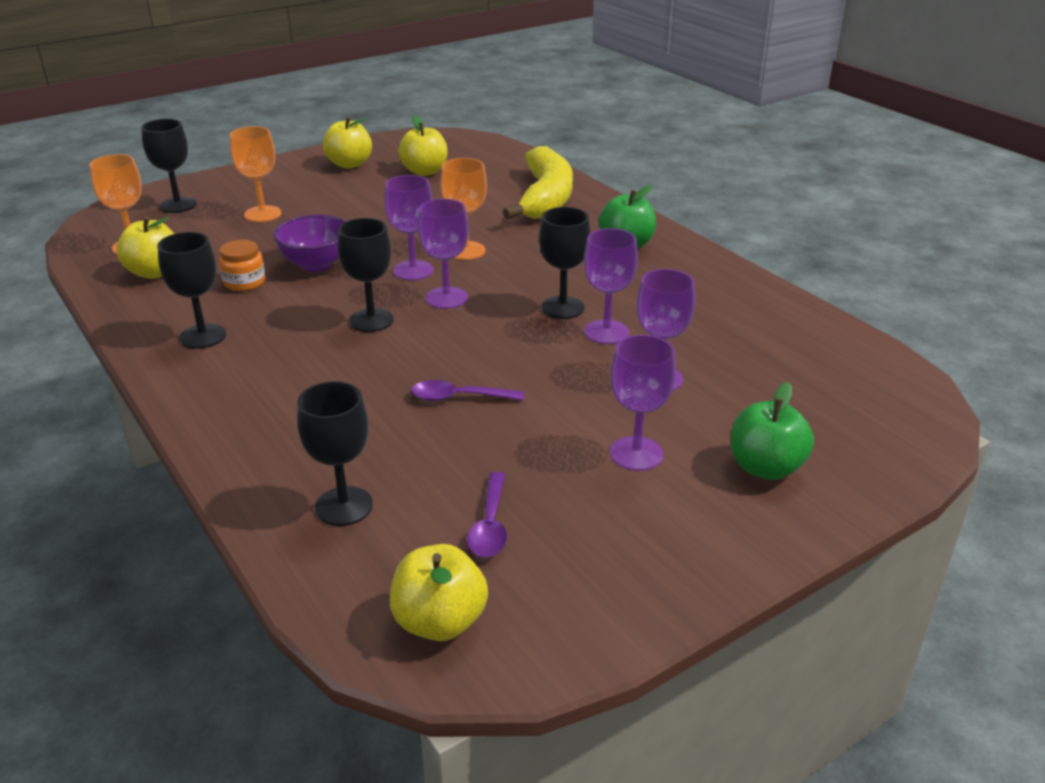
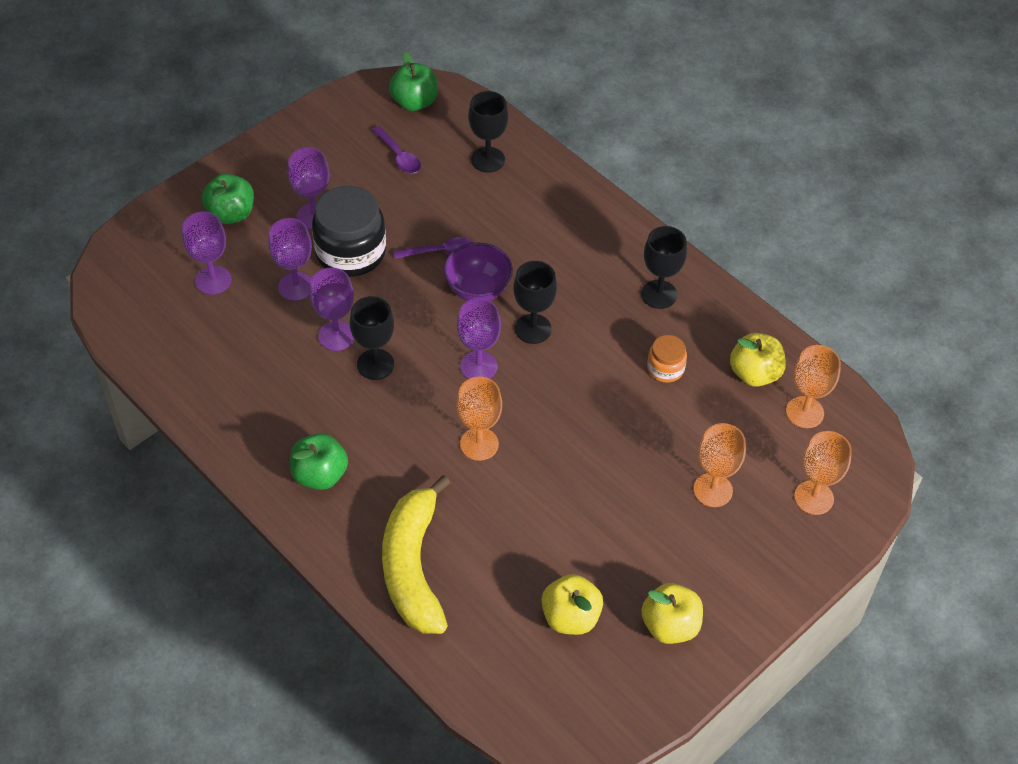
camera: 170 degrees right, 20 degrees up
(178, 205) = (814, 497): black goblet -> orange goblet
(316, 265) = (614, 403): purple bowl -> purple bowl (478, 290)
(413, 270) = (520, 404): purple goblet -> purple goblet (213, 280)
(439, 621) = (414, 102): yellow apple -> green apple
(490, 525) = (399, 156): purple spoon -> purple spoon turned 150 degrees clockwise
(583, 407) = (351, 252): none -> black jar

